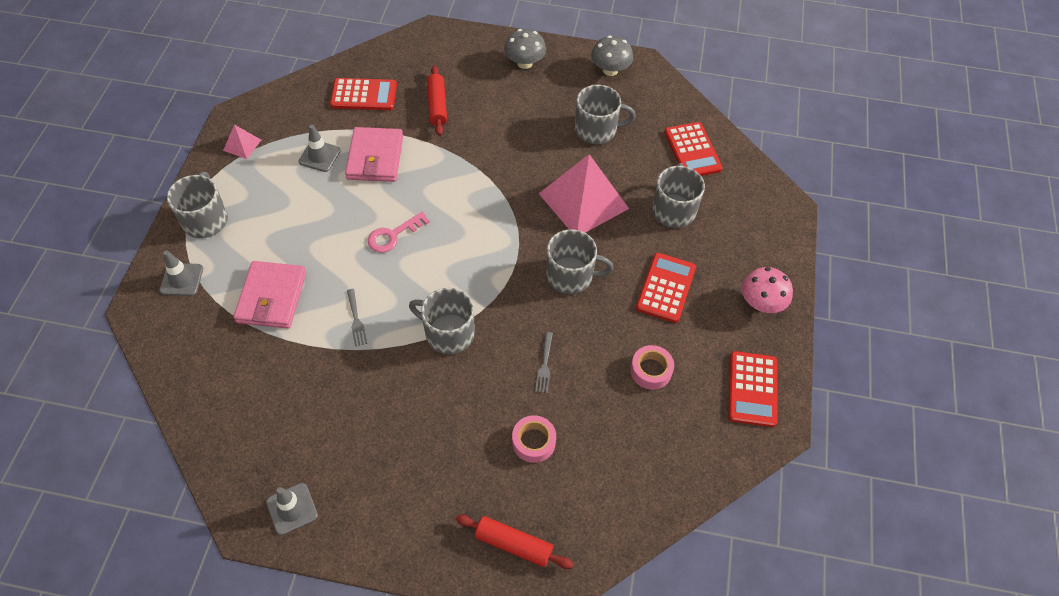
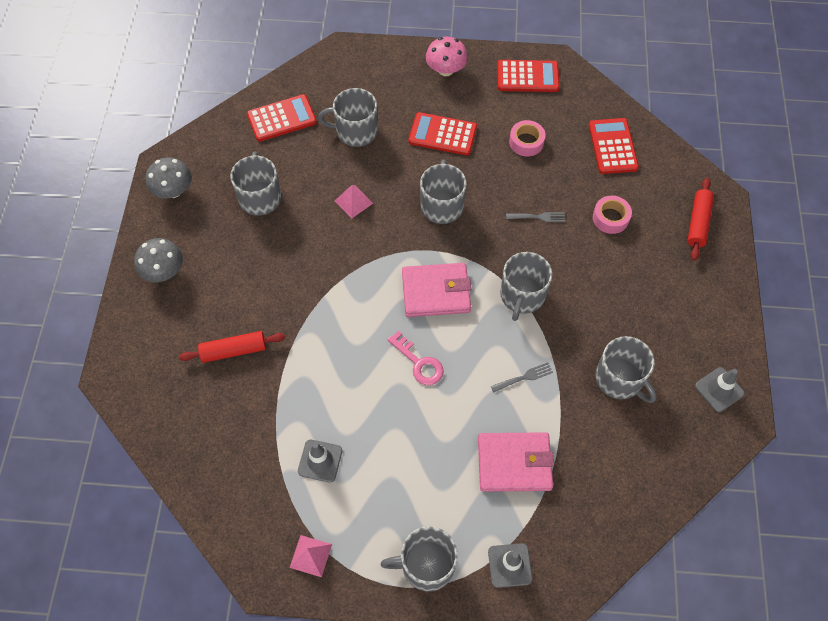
camera: 95 degrees left, 5 degrees up
(331, 408) = (620, 379): none -> grey mug
(364, 95) = (221, 433): red calculator -> red calculator (612, 146)
(375, 158) = (317, 400): pink wallet -> pink wallet (436, 292)
(583, 201) = (353, 202): pink pyramid -> pink pyramid, size x0.44

